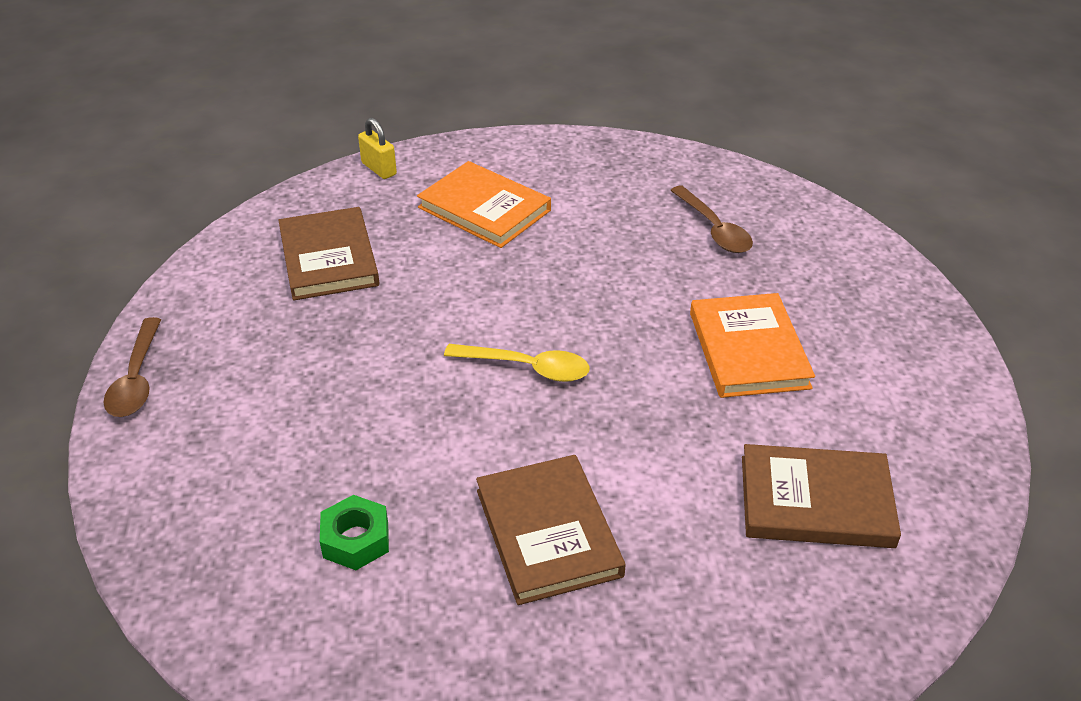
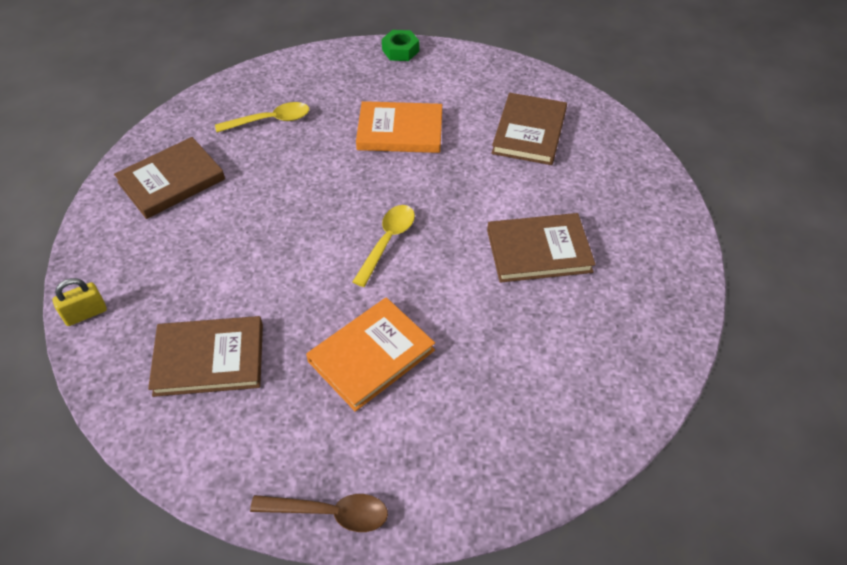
camera: 80 degrees left, 10 degrees up
(356, 540) = (534, 353): green nut -> green nut (400, 50)
(484, 209) = (186, 244): orange book -> orange book (371, 356)
(578, 178) = (171, 181): none -> brown book
(714, 229) = (270, 120): brown spoon -> yellow spoon

